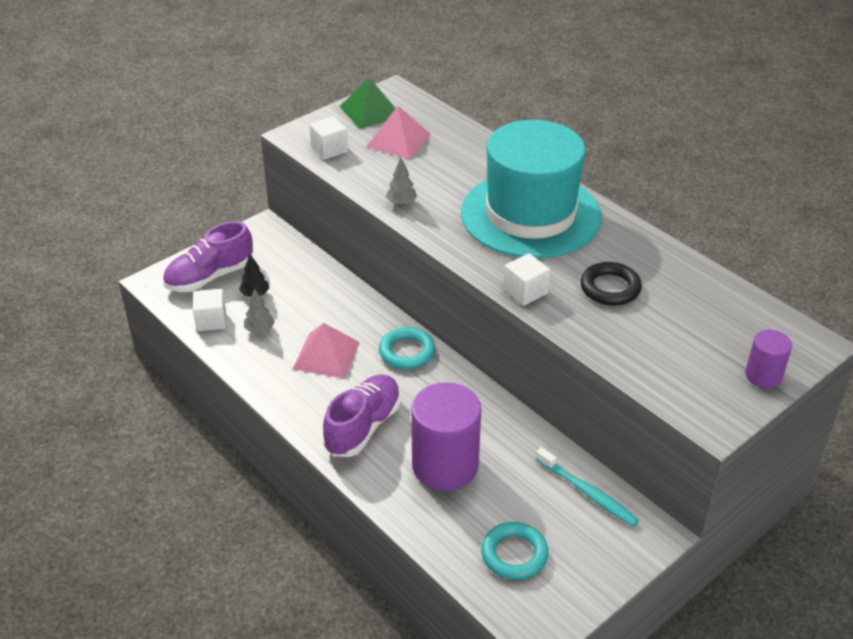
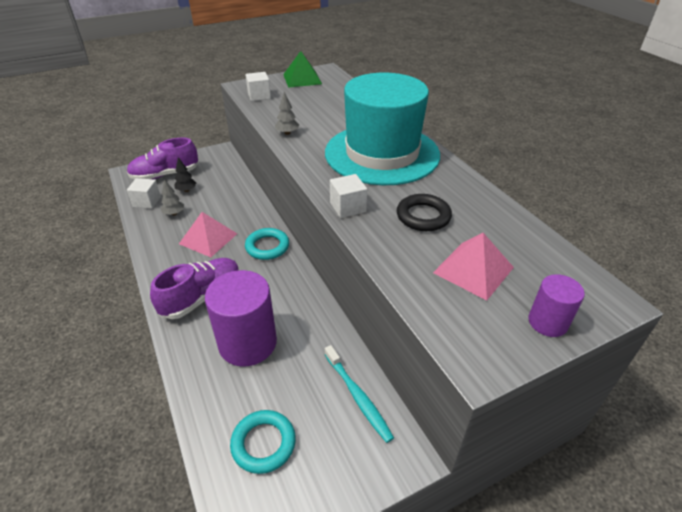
camera: 15 degrees right, 0 degrees up
(398, 140) = (310, 96): pink pyramid -> pink pyramid (473, 270)

